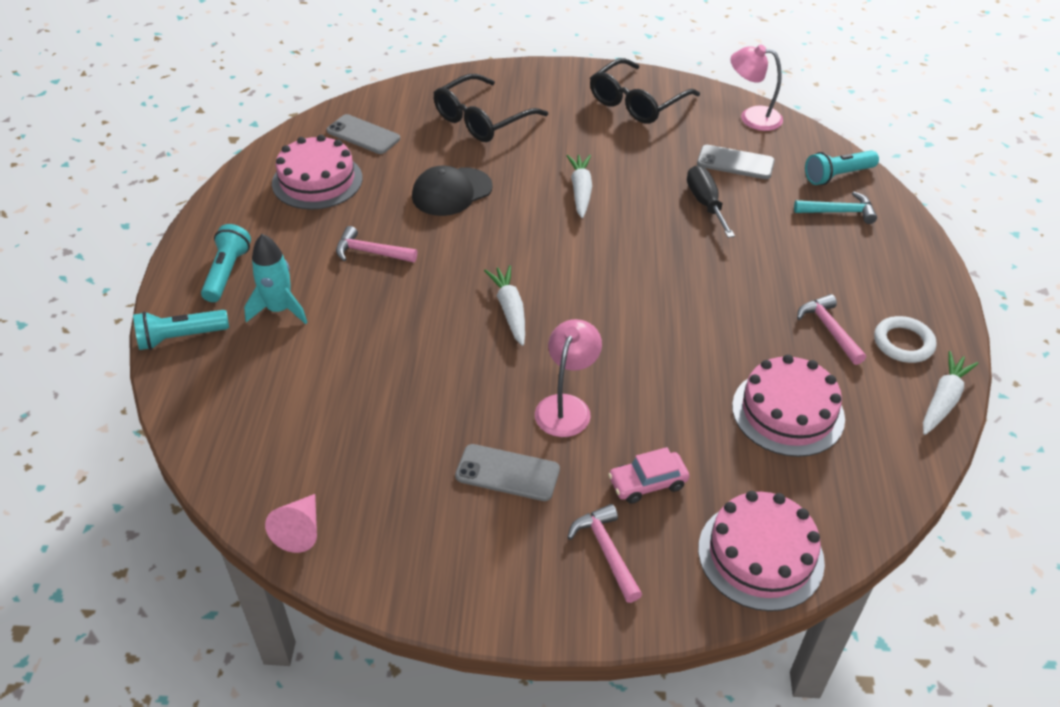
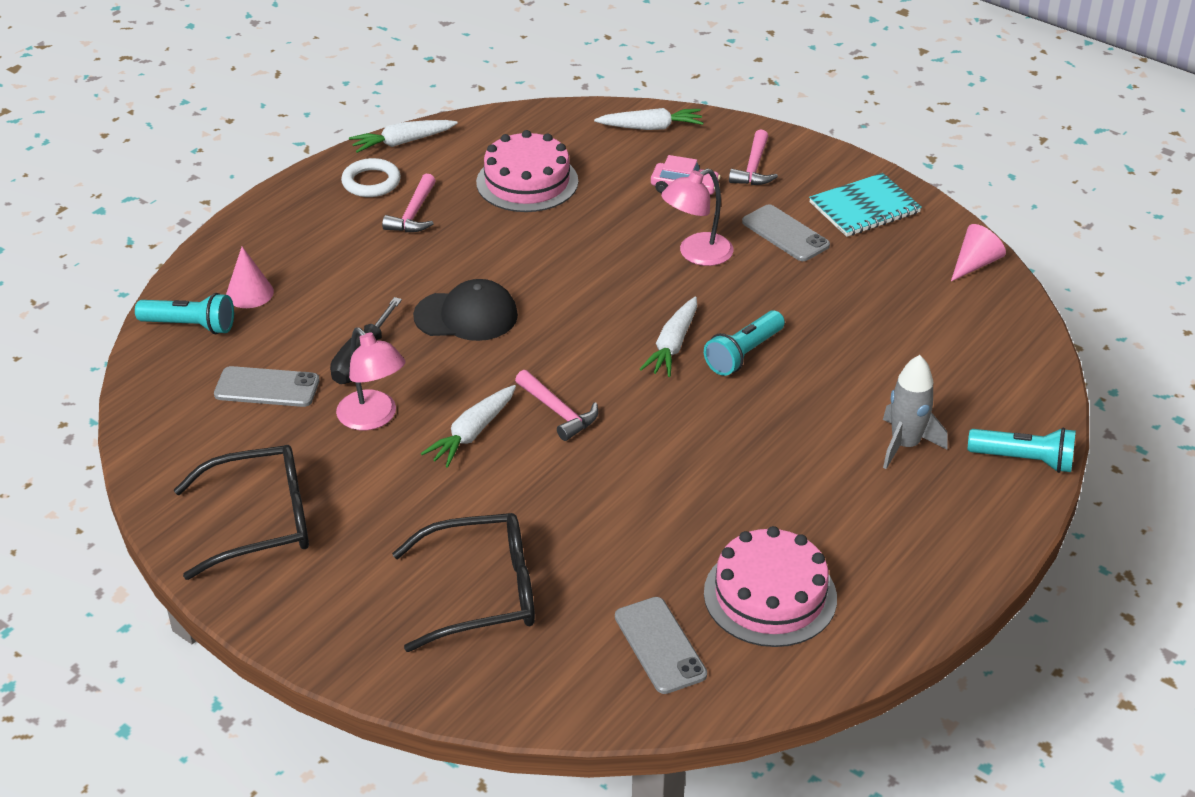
camera: 145 degrees left, 5 degrees down
(227, 272) = (944, 513): turquoise flashlight -> turquoise flashlight (743, 354)
(279, 310) = (905, 445): turquoise rocket -> grey rocket
(371, 252) = (767, 466): pink hammer -> pink hammer (558, 412)
(451, 192) = (617, 500): black cap -> black cap (466, 316)
(453, 553) = (864, 208): none -> turquoise notebook
(735, 163) = (267, 387): grey phone -> grey phone turned 45 degrees counterclockwise
(752, 117) = (163, 433): pink lamp -> pink lamp (373, 418)
(760, 555) = (651, 127): pink cake -> white carrot
(839, 212) = (249, 293): turquoise hammer -> pink cone

